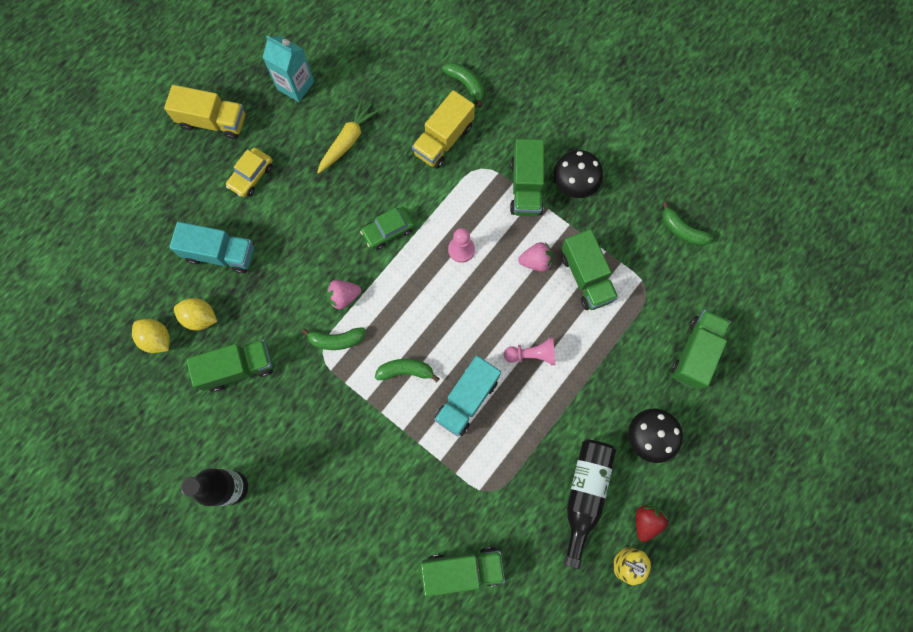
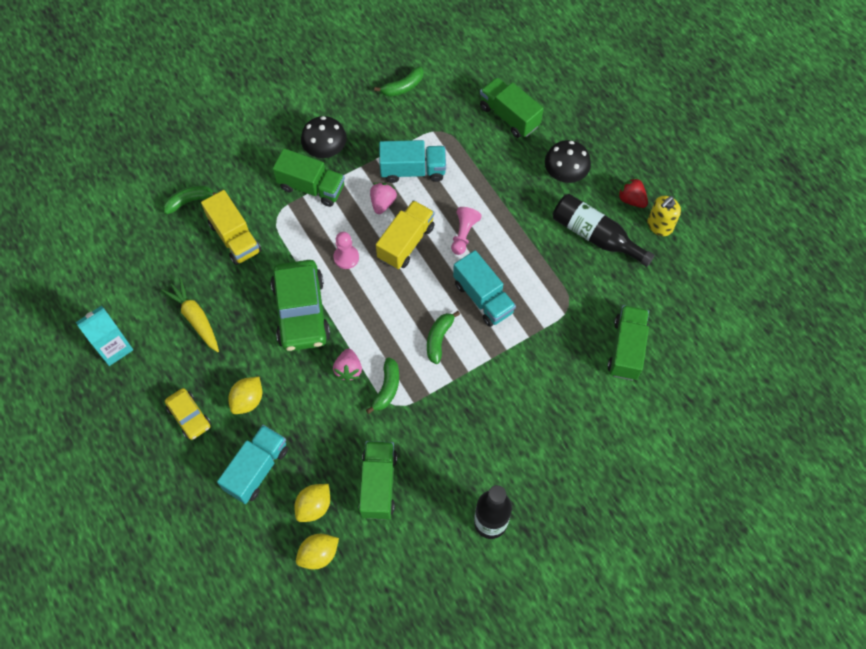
camera: 70 degrees left, 10 degrees down
(213, 121) = (113, 436): yellow truck -> yellow truck (406, 242)
(283, 219) = (248, 400): none -> yellow lemon
(388, 230) = (301, 312): green car -> green car, size x1.87
(586, 277) = (413, 170): green truck -> turquoise truck

